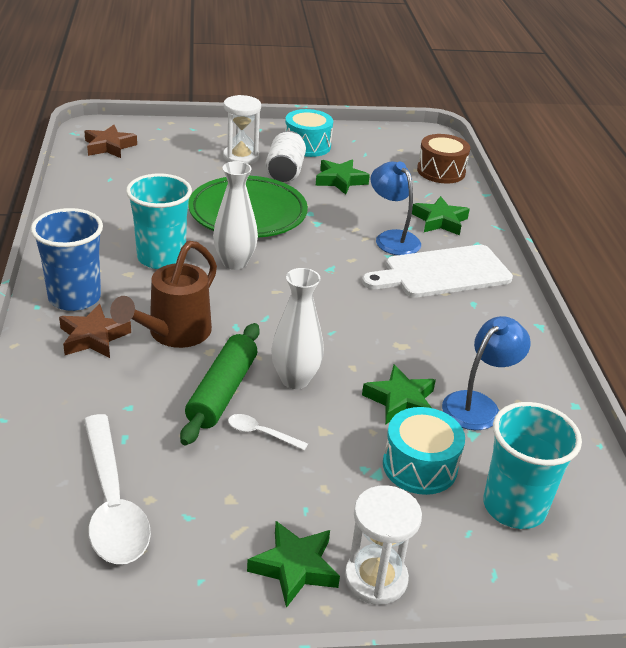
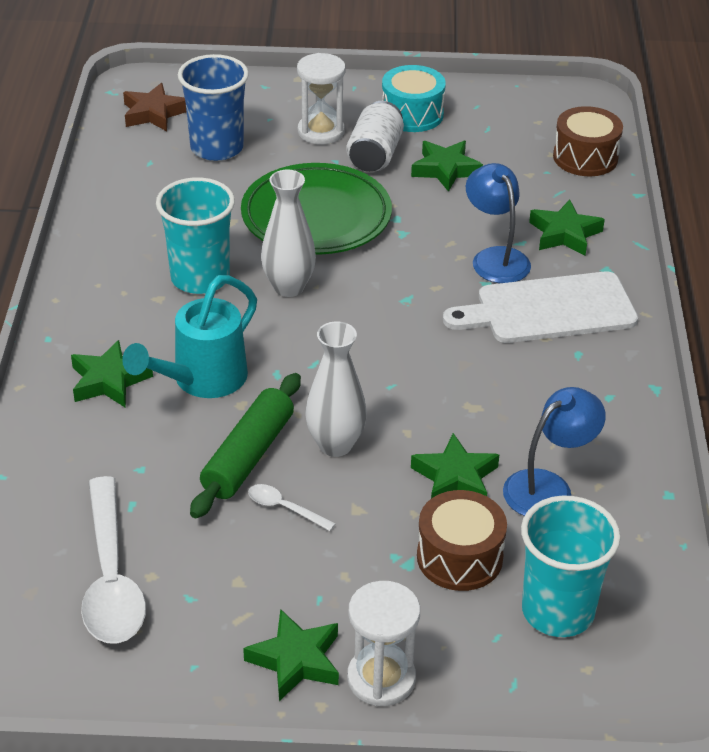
camera: 10 degrees right, 5 degrees up
(74, 298) = (92, 329): blue cup -> blue cup (217, 148)
(93, 337) = (109, 381): brown star -> green star
(173, 334) = (202, 380): brown watering can -> turquoise watering can
(420, 466) = (459, 557): turquoise drum -> brown drum

